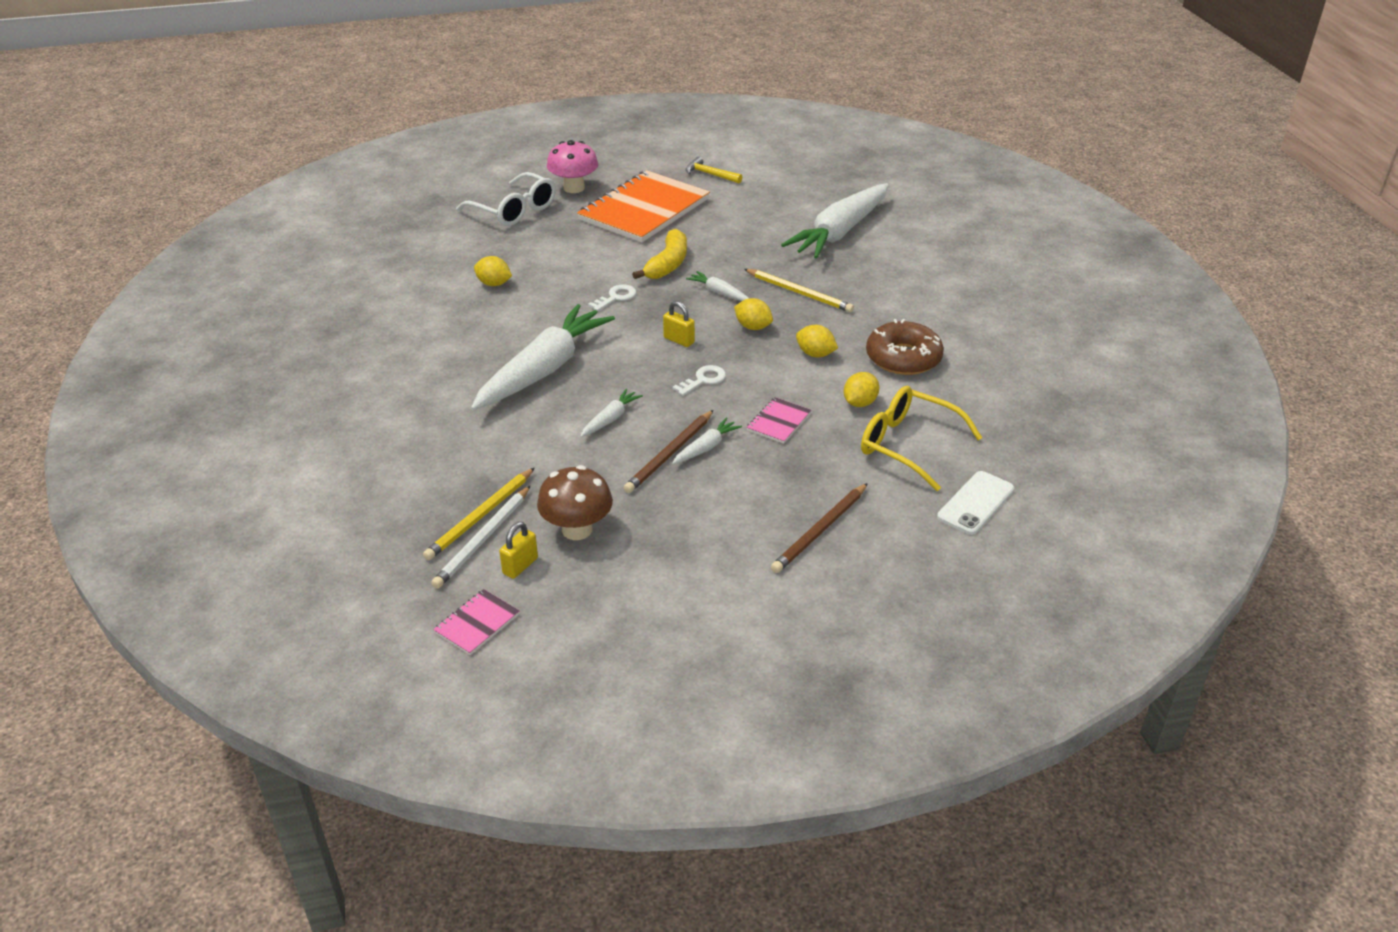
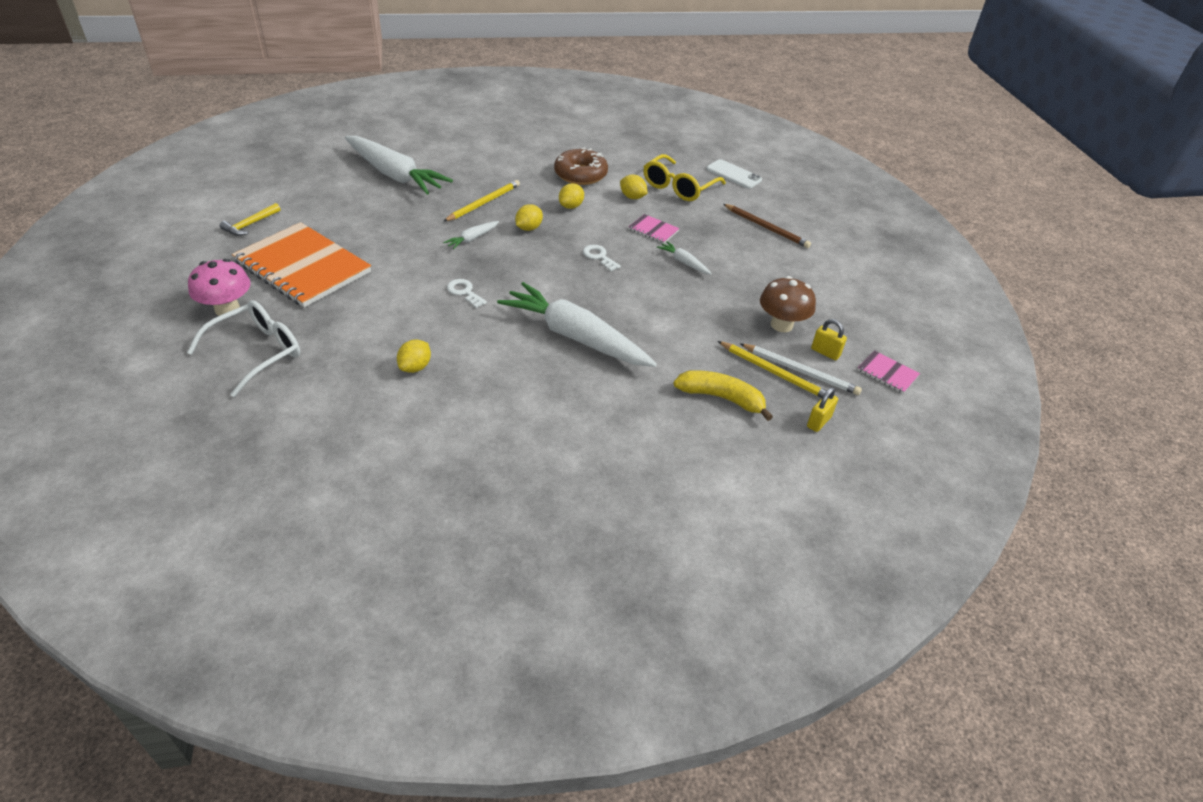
camera: 90 degrees left, 5 degrees up
(610, 419) = (648, 304): white carrot -> none
(667, 264) = (415, 261): yellow banana -> yellow banana (721, 398)
(669, 454) = (692, 279): brown pencil -> none
(679, 340) = (541, 264): yellow padlock -> yellow padlock (819, 422)

